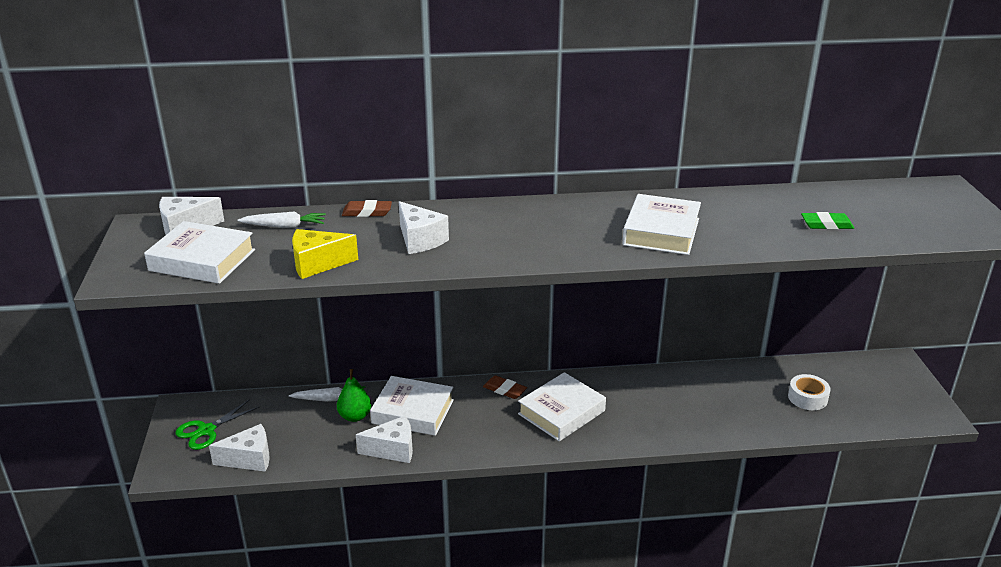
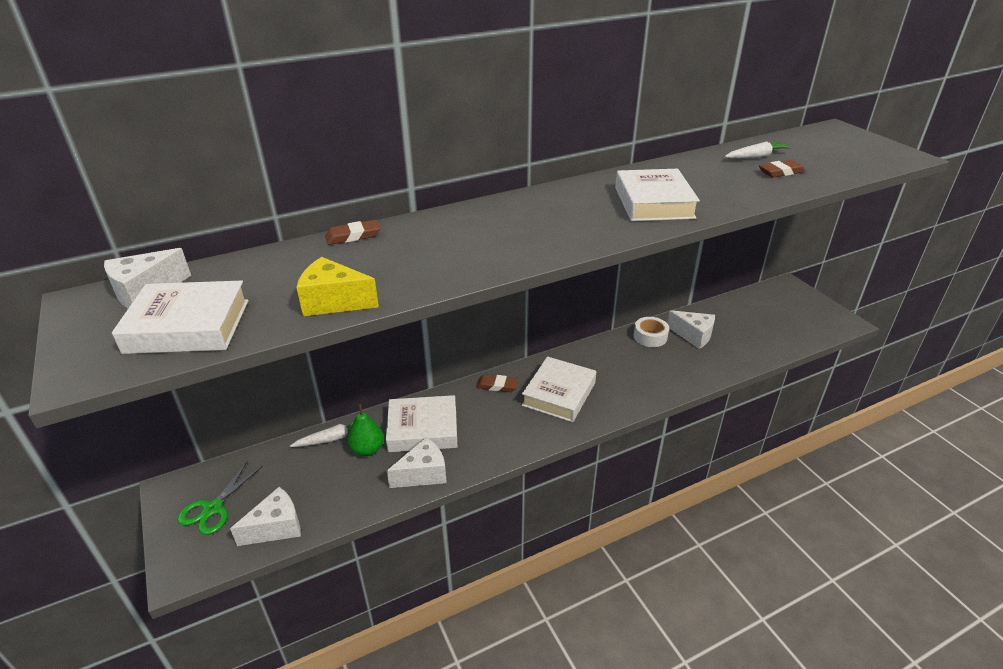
camera: 20 degrees left, 5 degrees up
(284, 226) = (268, 268): white carrot -> white carrot (756, 156)
(317, 264) = (334, 302): yellow cheese -> yellow cheese turned 45 degrees clockwise
(420, 240) = (430, 254): white cheese -> white cheese (693, 336)
(807, 398) = (744, 330): white tape -> white tape (650, 336)
(826, 224) = (781, 172): green eraser -> brown eraser

